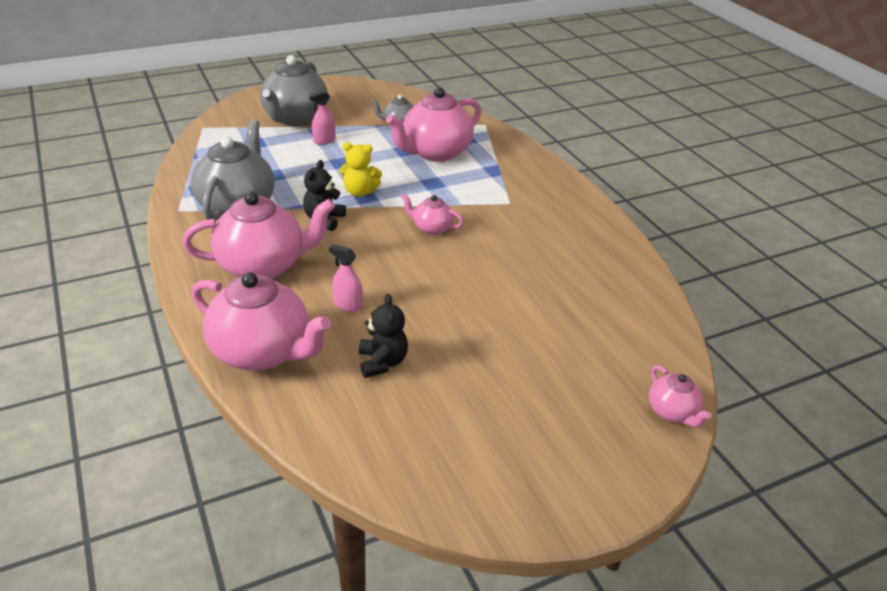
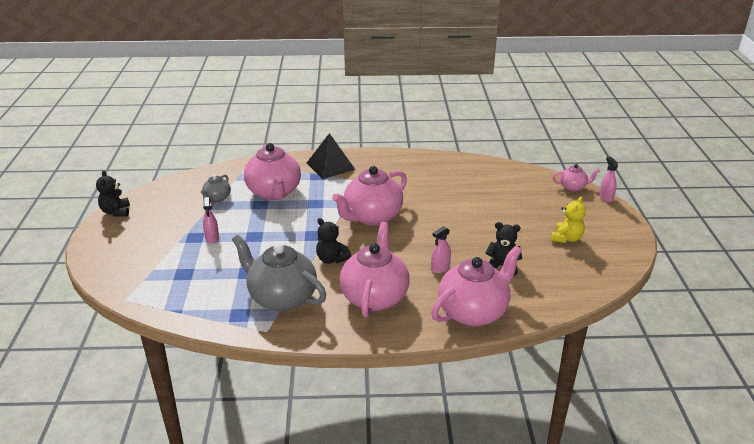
camera: 65 degrees left, 5 degrees down
(295, 119) = (159, 245): grey teapot -> none
(338, 84) = (116, 212): none -> black teddy bear
(360, 192) = (304, 236): yellow teddy bear -> yellow teddy bear (566, 238)
(431, 228) = (372, 217): pink teapot -> pink teapot, size x2.04
(525, 173) = (330, 166): none -> black pyramid
(674, 462) = (606, 197): none -> pink spray bottle

